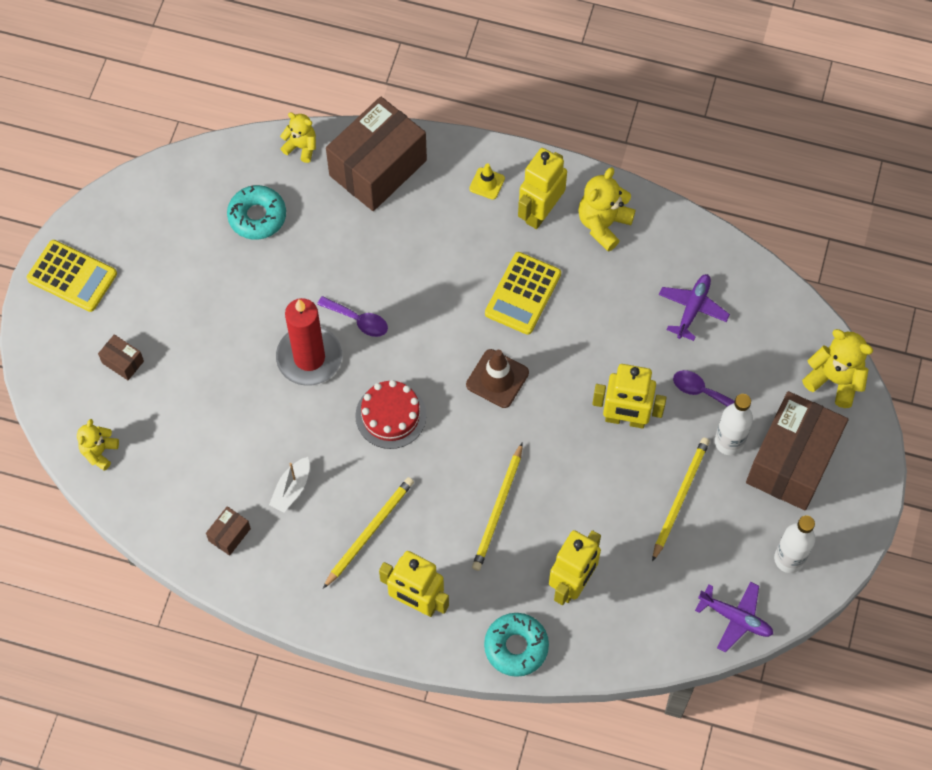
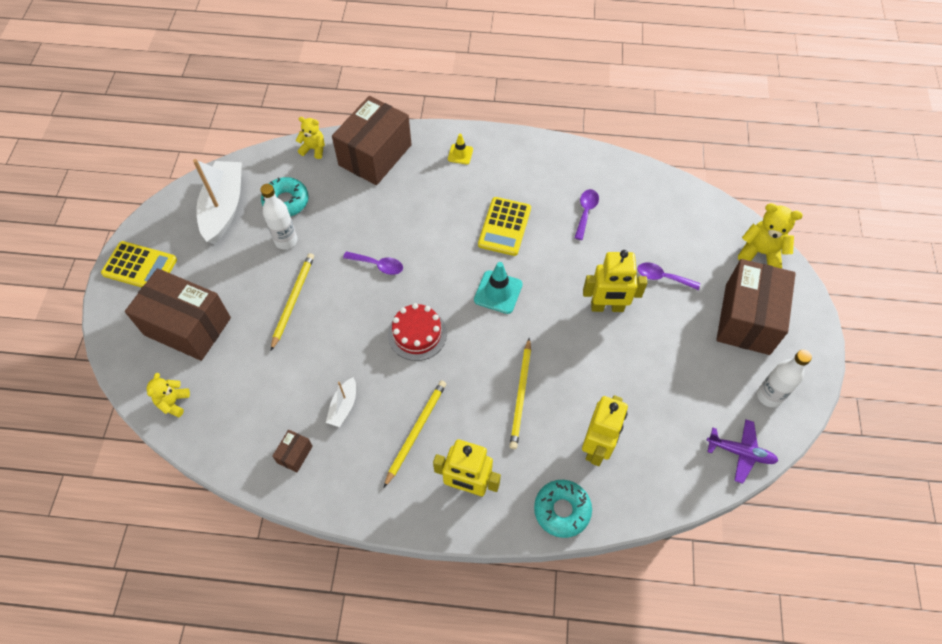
camera: 10 degrees left, 5 degrees down
(123, 362) = (187, 326): brown box -> brown box, size x2.46
(180, 213) = (224, 208): none -> white boat
(309, 357) = (343, 299): red candle -> none
(497, 379) = (498, 292): brown traffic cone -> turquoise traffic cone
(540, 212) = (505, 168): yellow robot -> none
(603, 224) = (554, 169): yellow teddy bear -> none
(629, 290) = (586, 212): none -> purple spoon
(680, 497) = (667, 361): yellow pencil -> yellow pencil (293, 300)
(692, 308) = (637, 218): purple plane -> none
(729, 442) = (693, 312): white bottle -> white bottle (286, 240)

